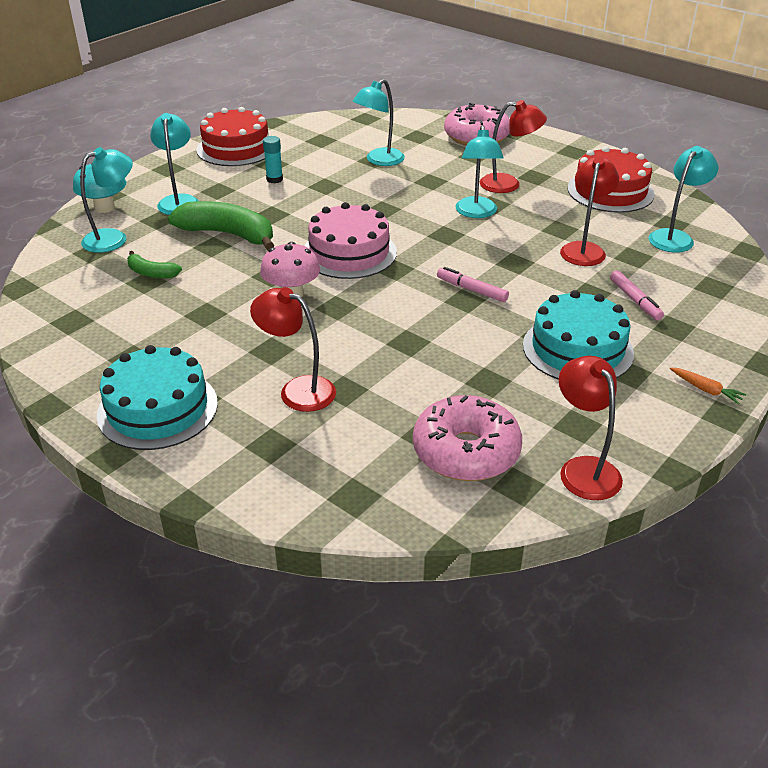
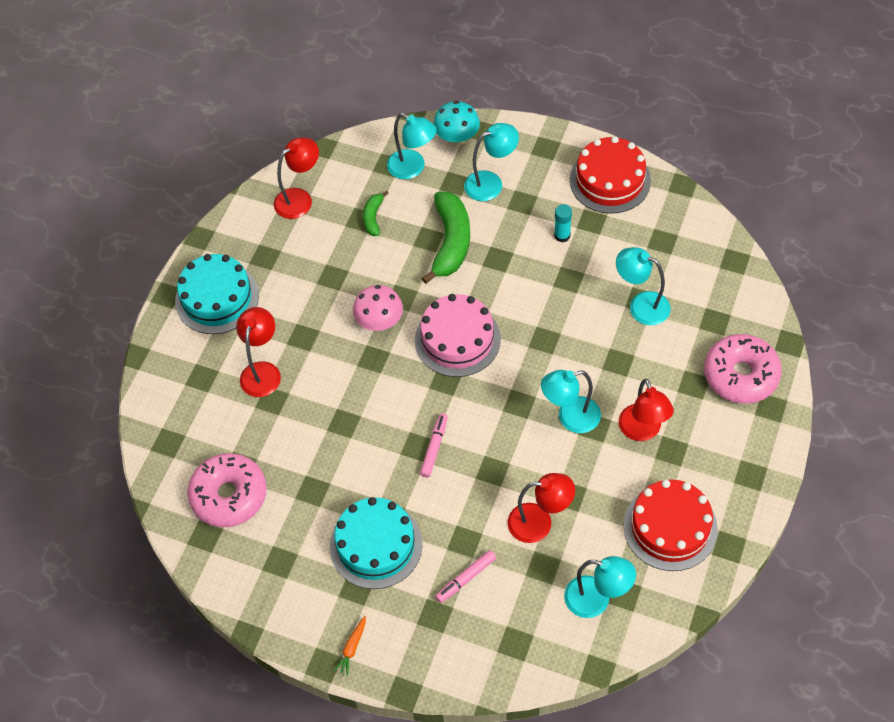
camera: 75 degrees right, 20 degrees up
(583, 469) = (233, 574): red lamp -> red lamp (300, 199)

